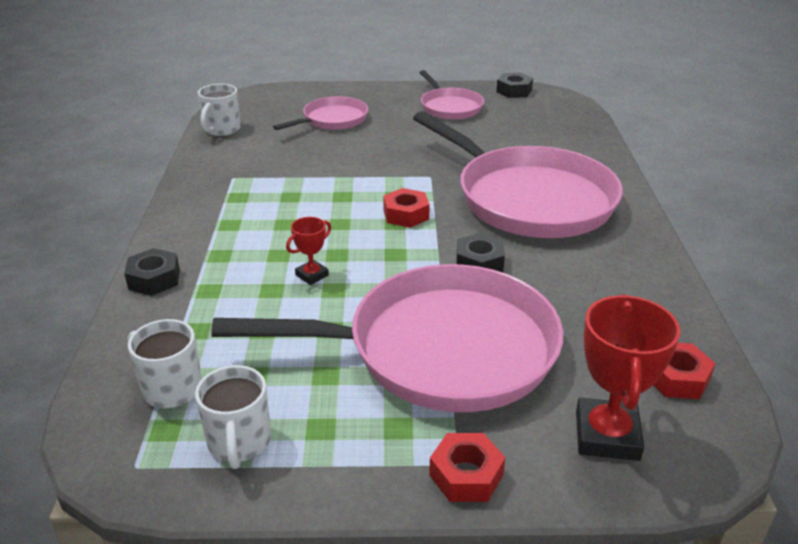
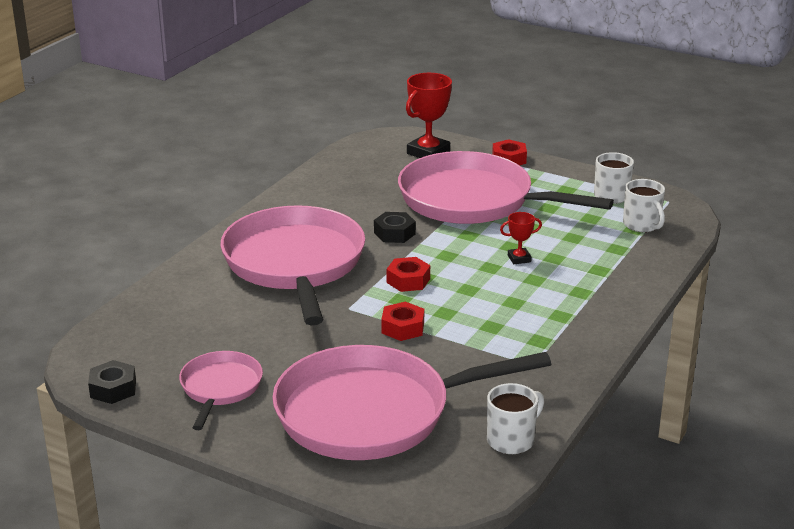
camera: 150 degrees left, 5 degrees down
(154, 279) = (637, 288): black nut -> none
(332, 119) = (371, 413): pink pan -> pink pan, size x2.01
(676, 378) = (362, 158): red nut -> red nut (403, 328)

